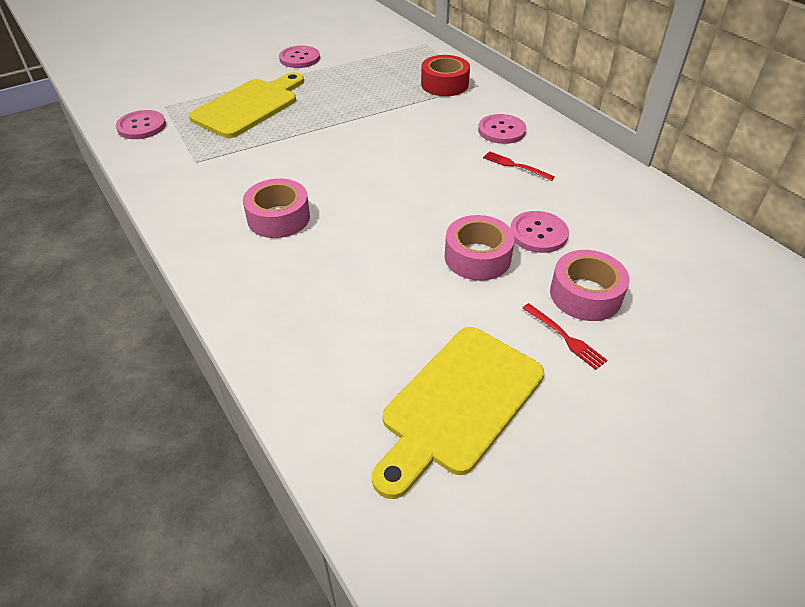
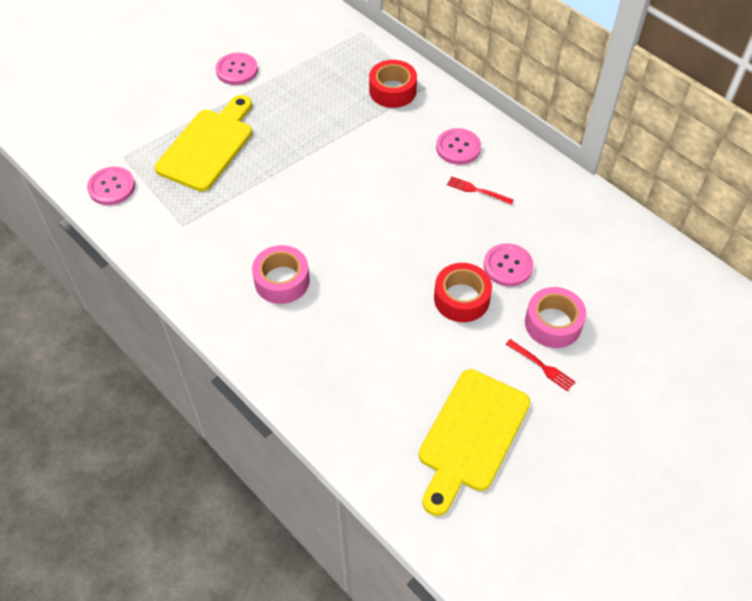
camera: 10 degrees left, 10 degrees up
(477, 257) = (461, 298): pink tape -> red tape

